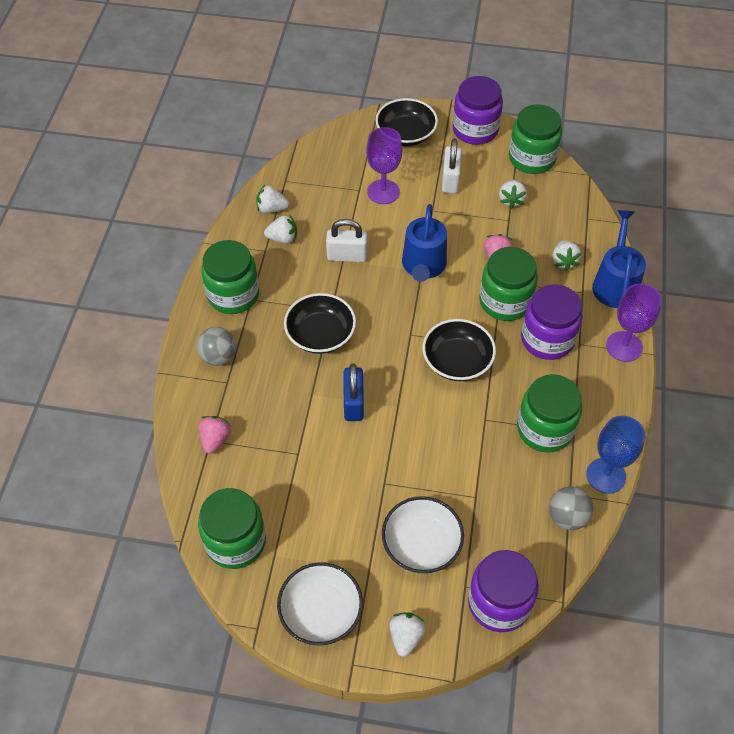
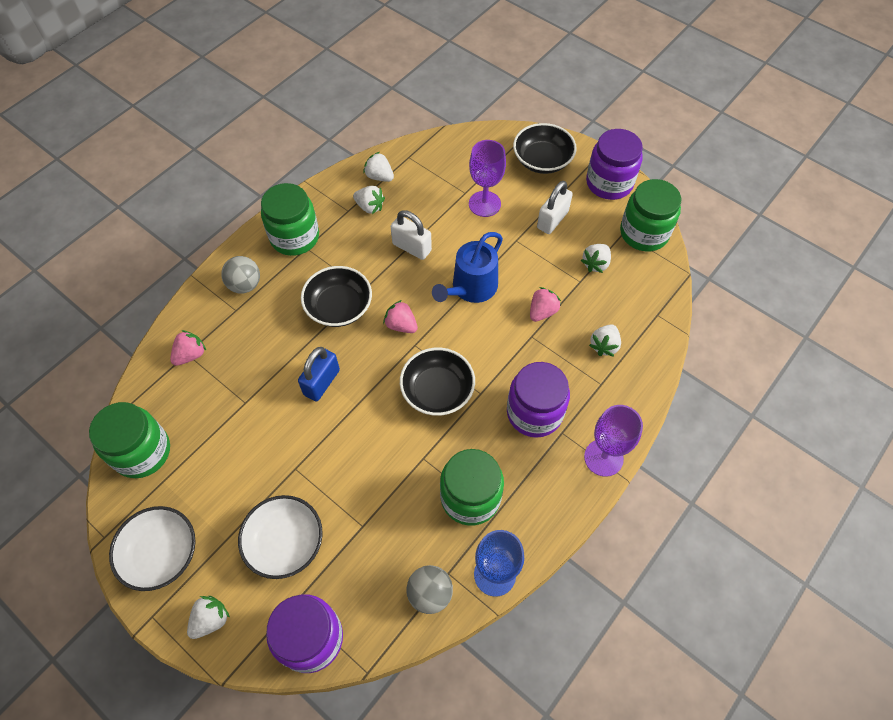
camera: 30 degrees right, 5 degrees up
(387, 324) = (401, 325): none -> pink strawberry
(505, 301) = (521, 357): green jar -> none
(615, 284) = (639, 392): blue watering can -> none

